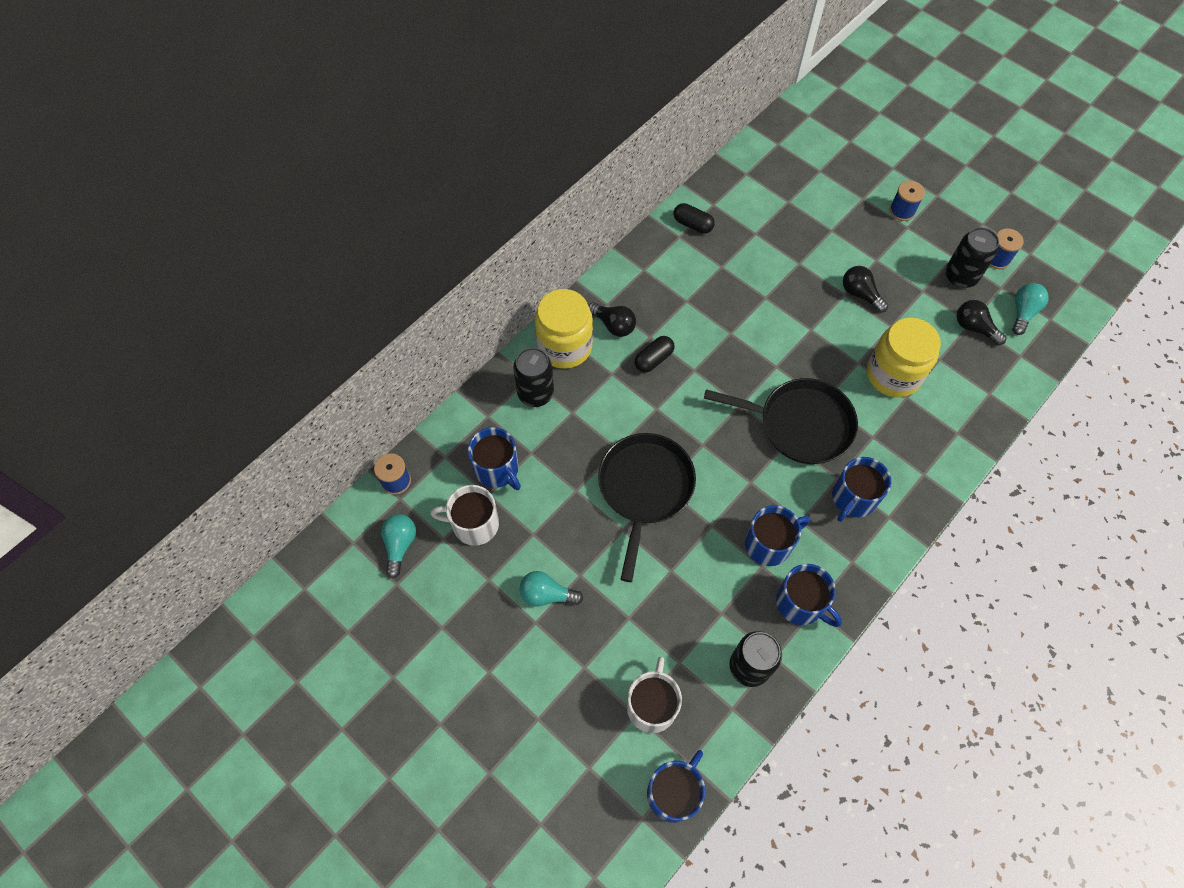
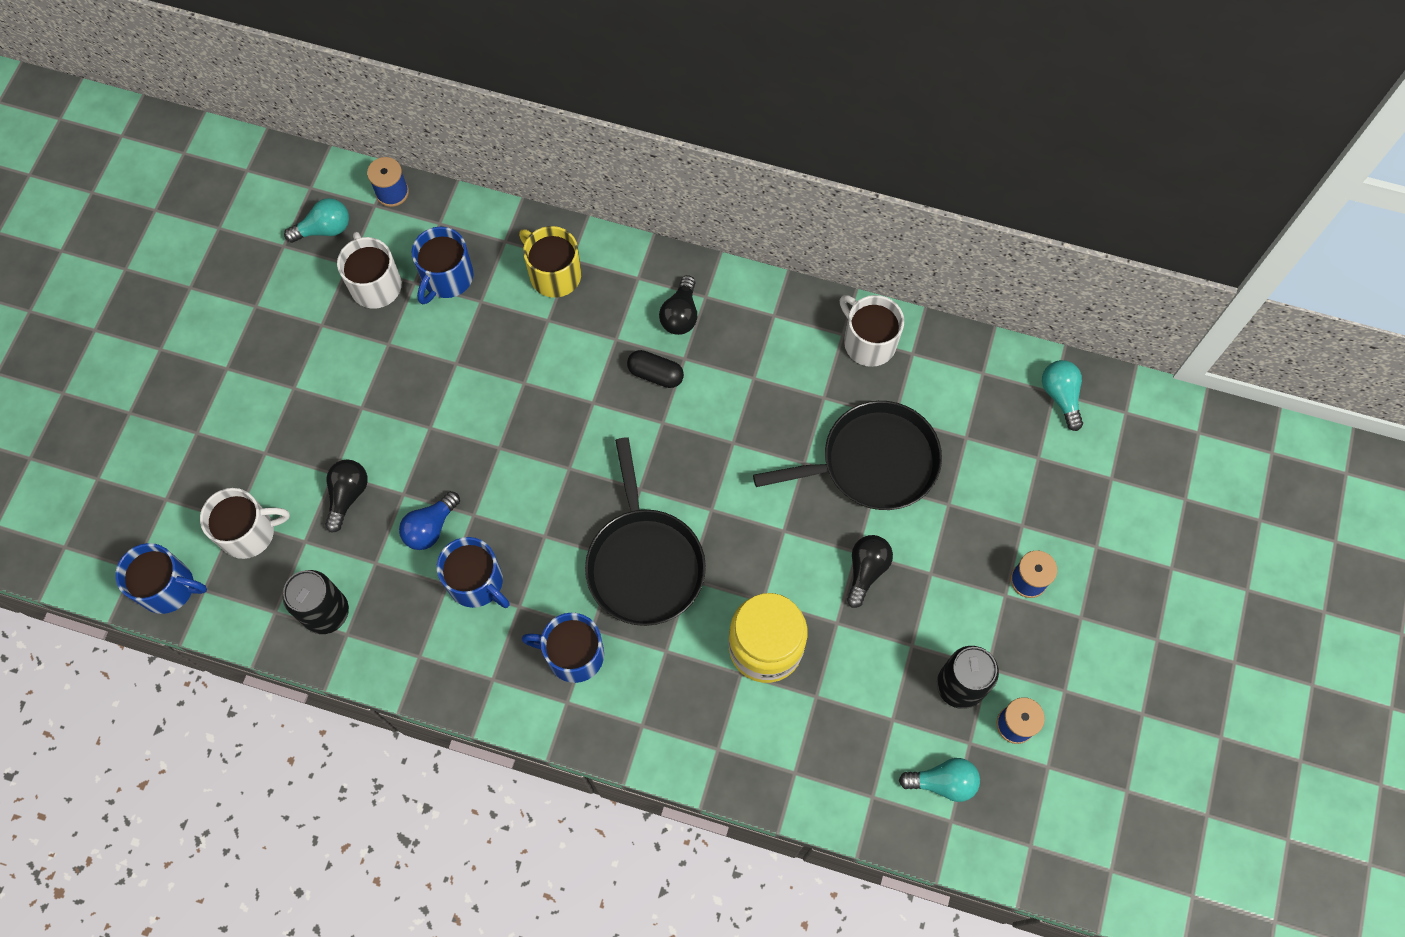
camera: 65 degrees right, 5 degrees up
(535, 393) = (554, 274): black can -> yellow mug
(547, 595) = (327, 385): turquoise light bulb -> turquoise light bulb (1060, 396)
(565, 346) = (627, 277): yellow jar -> none
(645, 488) = (487, 430): black pan -> black pan (873, 462)
(692, 224) = (868, 342): black capsule -> white mug
(709, 560) = (430, 527): none -> blue light bulb
(801, 603) = (419, 640): blue mug -> none
(974, 328) = (886, 726): black light bulb -> black light bulb (348, 495)

